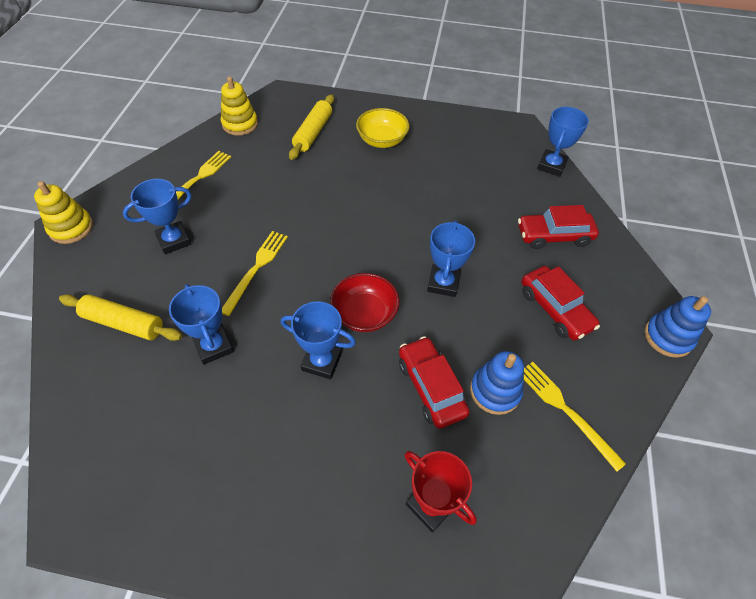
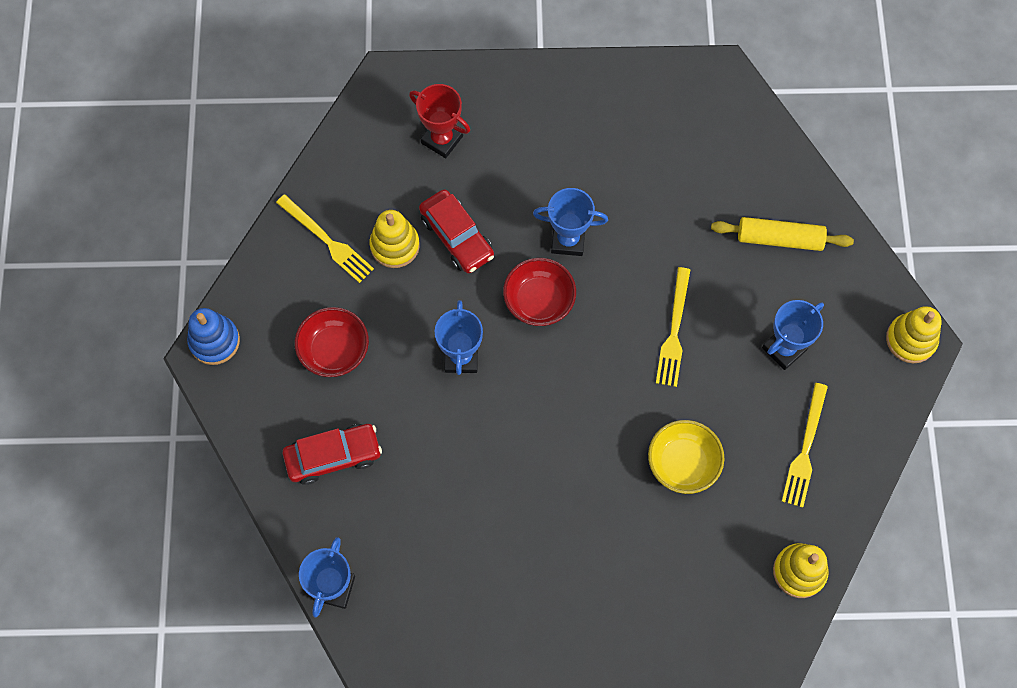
camera: 170 degrees right, 15 degrees up
(214, 346) = (678, 234): blue trophy -> none
(313, 133) = (687, 578): yellow rolling pin -> none
(382, 140) = (583, 585): yellow bowl -> yellow bowl (683, 463)
(495, 391) = (395, 245): blue stacking toy -> yellow stacking toy
(555, 309) = (334, 350): red car -> red bowl

